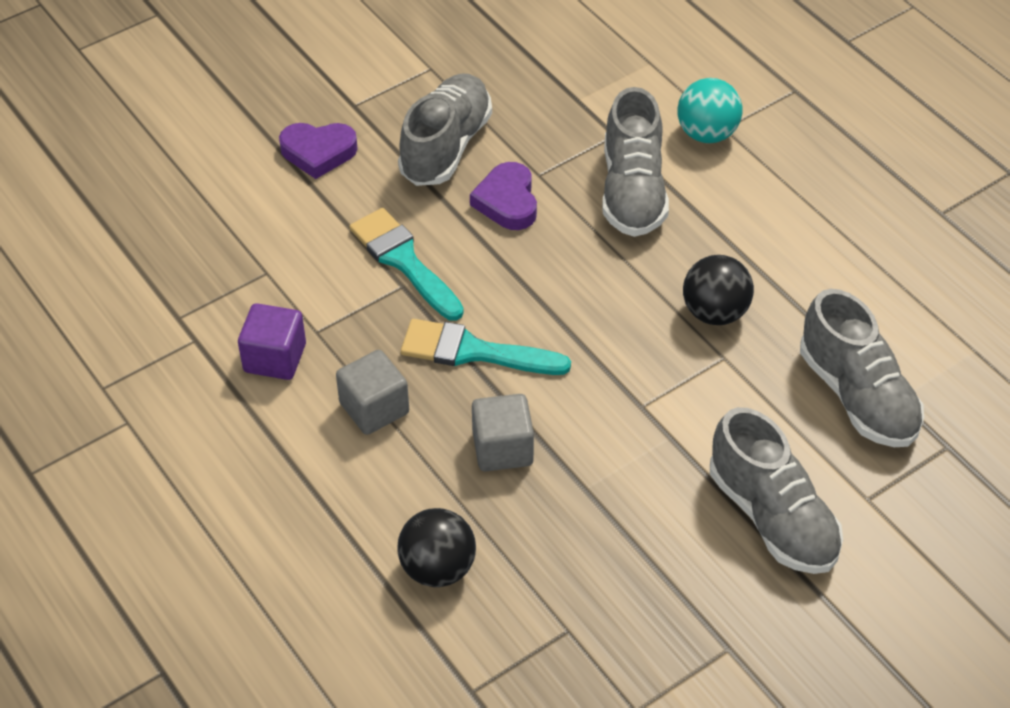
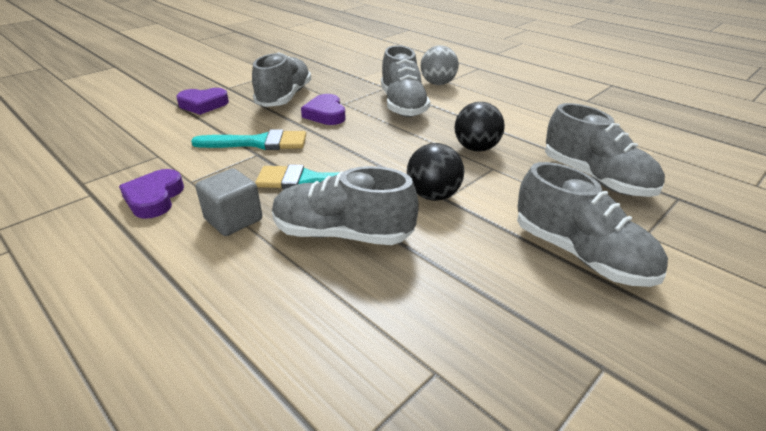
camera: 10 degrees left, 15 degrees down
(275, 358) = (154, 198): purple cube -> purple heart
(403, 261) = (258, 143): turquoise brush -> turquoise brush turned 135 degrees clockwise
(438, 568) = (293, 331): black ball -> black ball (433, 195)
(502, 448) = (342, 234): grey cube -> grey shoe
(707, 134) = (438, 83): turquoise ball -> grey ball

